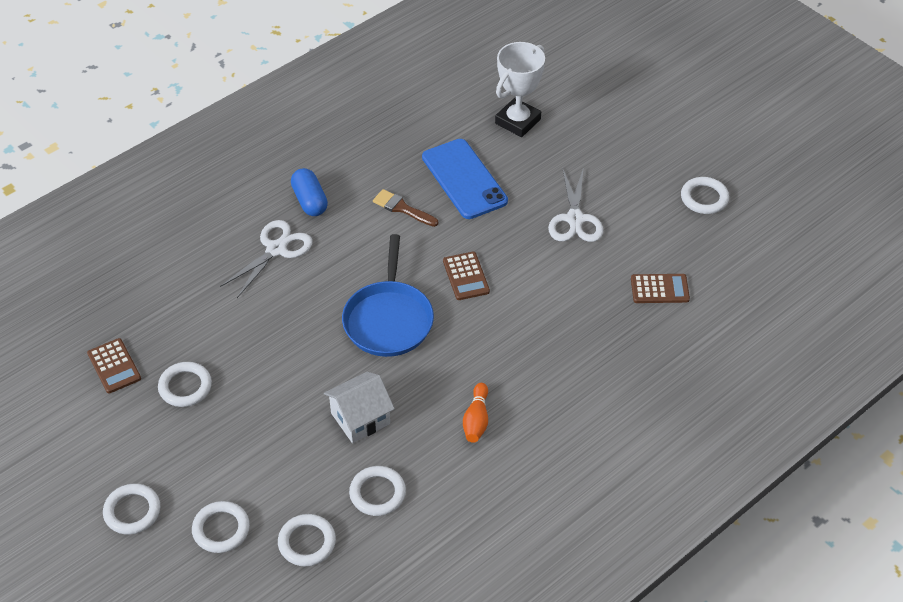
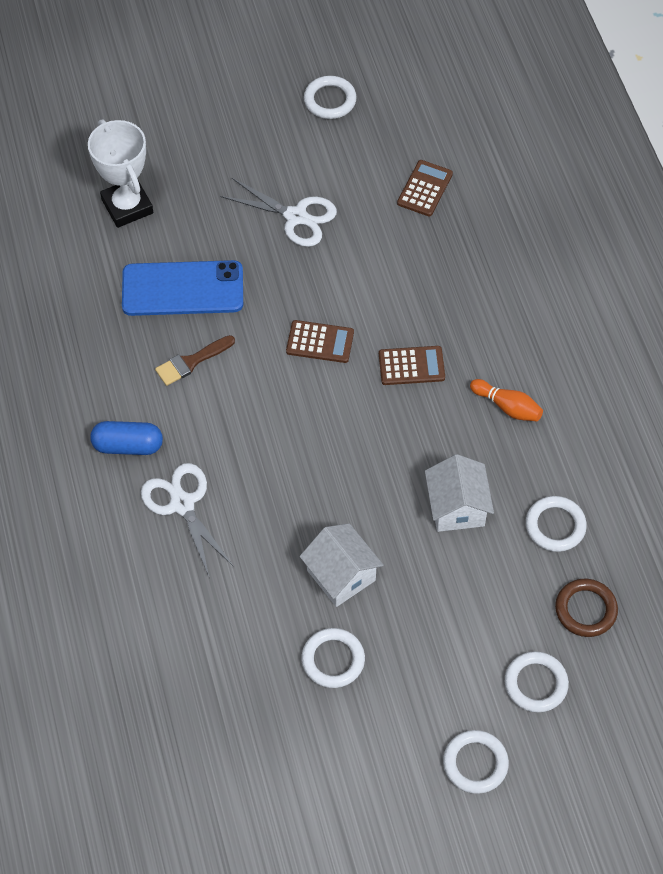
camera: 65 degrees left, 10 degrees up
(114, 366) = (266, 724): brown calculator -> brown calculator (411, 366)
(261, 365) = (341, 575): none -> white house
(307, 542) = (585, 610): white ring -> brown ring
(388, 320) = (341, 434): blue pan -> none

